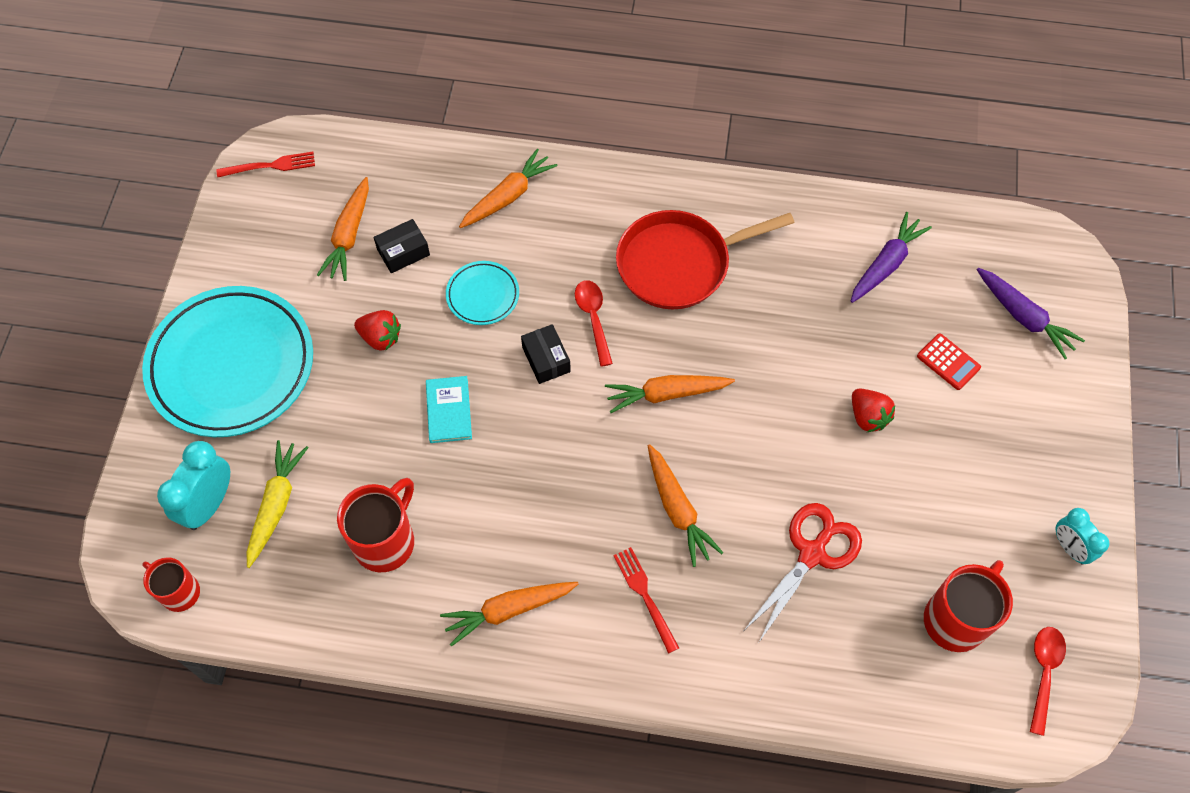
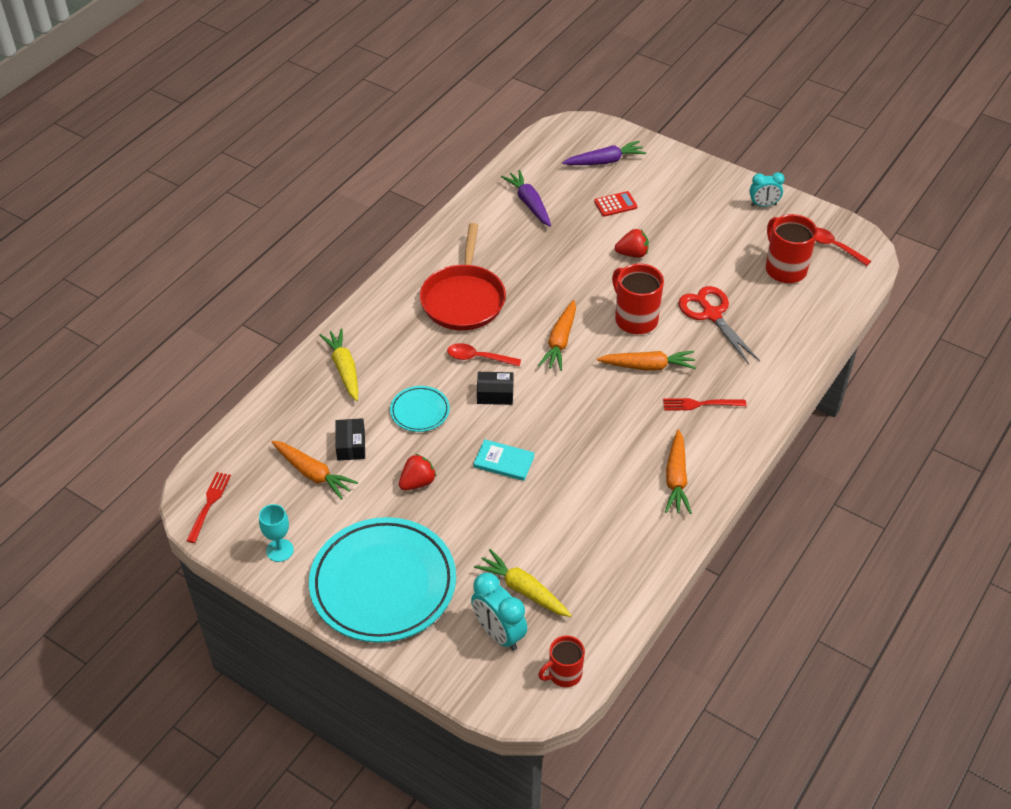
camera: 65 degrees left, 15 degrees down
(238, 253) = (280, 550): none -> turquoise goblet
(385, 541) = (588, 531): red mug -> red mug (635, 319)
(508, 196) = (344, 369): orange carrot -> yellow carrot

